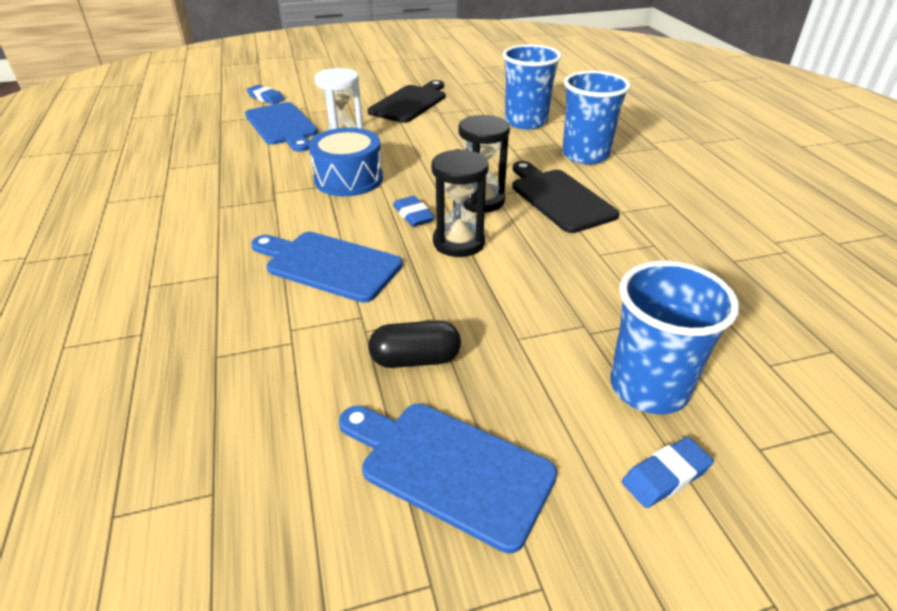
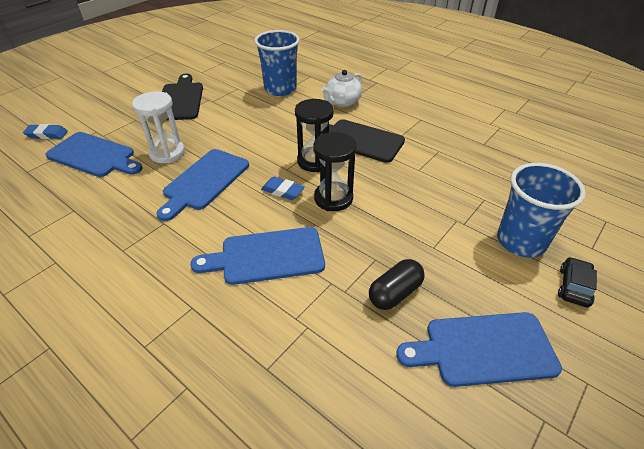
camera: 35 degrees left, 5 degrees up
(348, 179) = (204, 181): blue drum -> blue cutting board
(585, 155) = (342, 102): blue cup -> white teapot
(665, 476) = (574, 287): blue eraser -> black car

